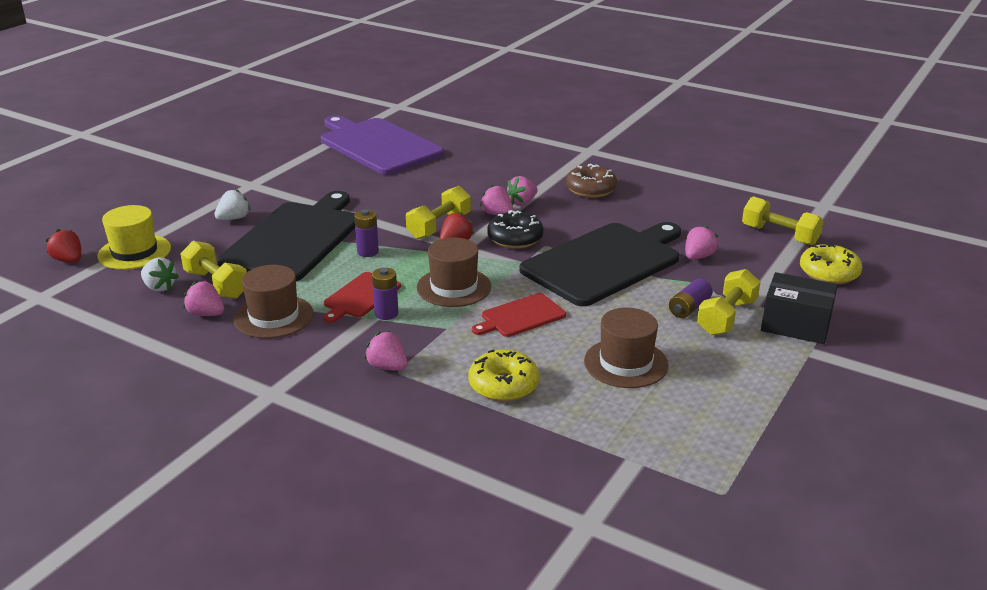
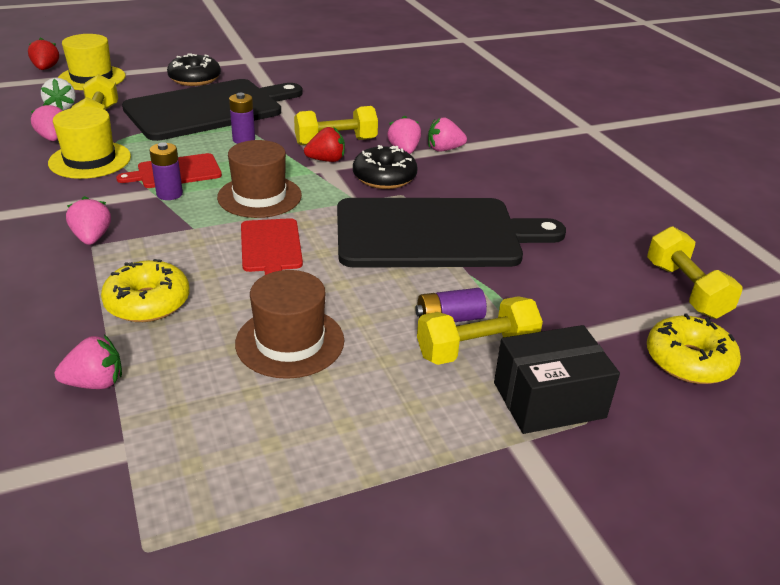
camera: 35 degrees right, 5 degrees up
(233, 218) = (195, 79): white strawberry -> black donut
(274, 317) = (90, 160): brown hat -> yellow hat
(378, 145) = (396, 63): purple cutting board -> none
(520, 316) = (271, 247): red cutting board -> red cutting board turned 105 degrees counterclockwise
(590, 189) = (532, 162): brown donut -> none
(698, 257) = (546, 271): pink strawberry -> pink strawberry (95, 383)
(795, 325) = (549, 400): black box -> black box turned 75 degrees counterclockwise

